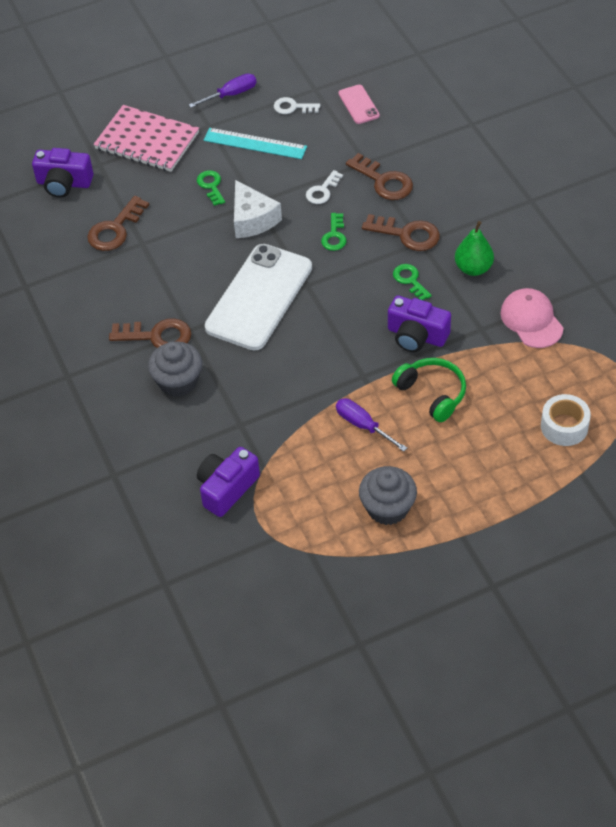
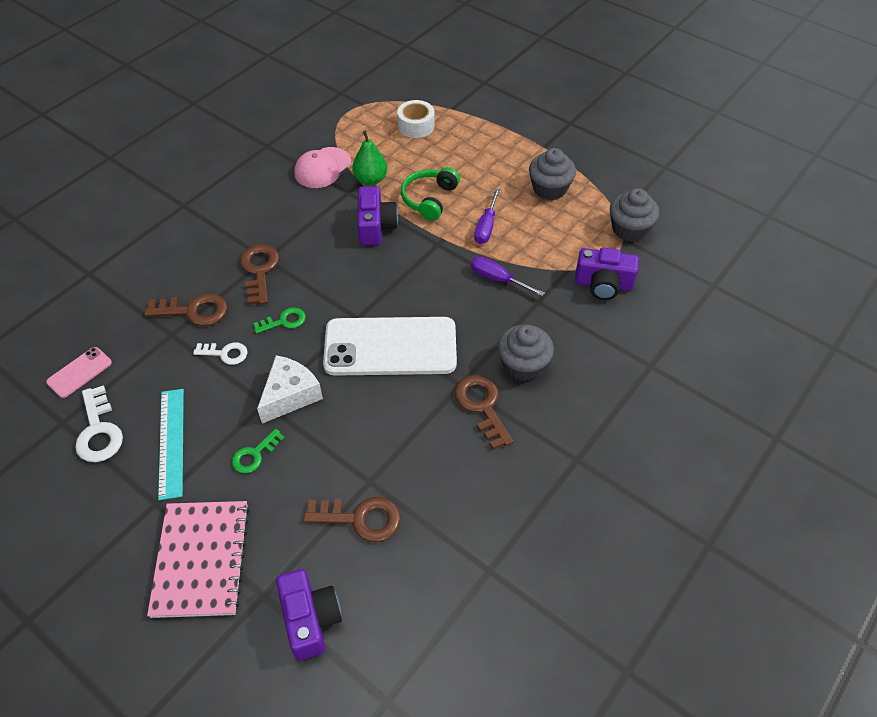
camera: 120 degrees left, 0 degrees up
(231, 95) = (90, 504): purple screwdriver -> purple screwdriver (498, 279)
(284, 552) = (629, 229): none -> grey cupcake
(293, 107) = (99, 431): white key -> white key, size x1.57
(384, 181) = (193, 311): brown key -> brown key turned 75 degrees clockwise
(410, 280) = (315, 250): green key -> none
(473, 268) = (281, 216): green pear -> green pear (370, 179)

